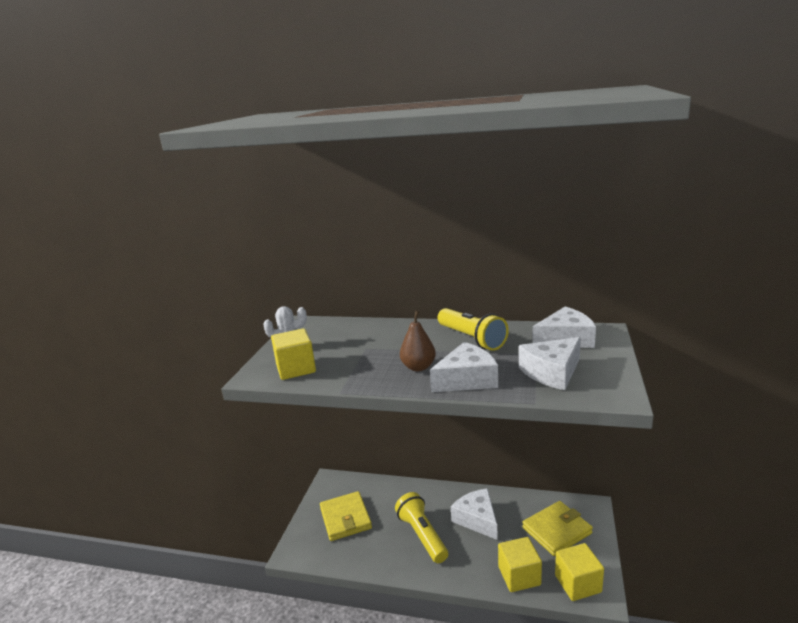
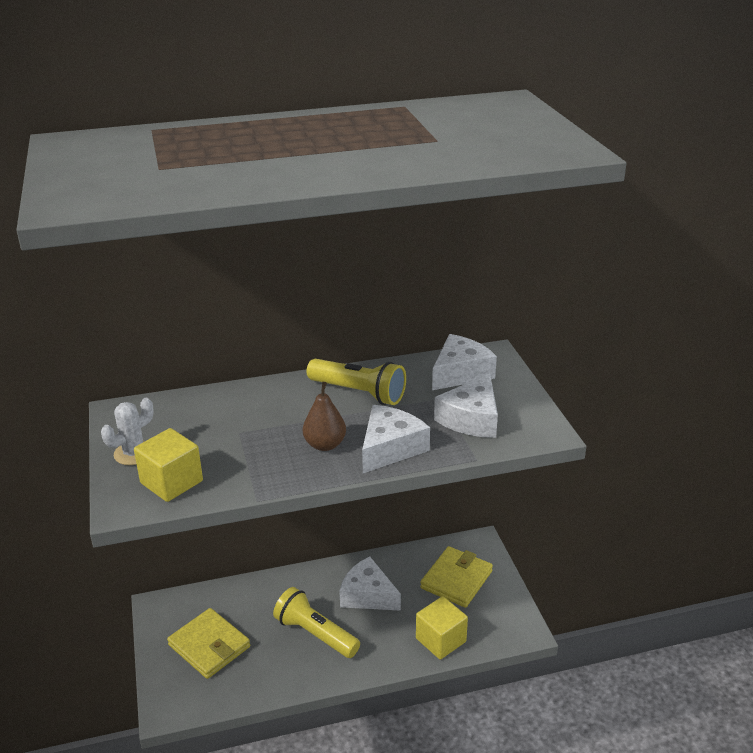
camera: 30 degrees left, 10 degrees up
(578, 583) = (499, 627): yellow cube -> none

